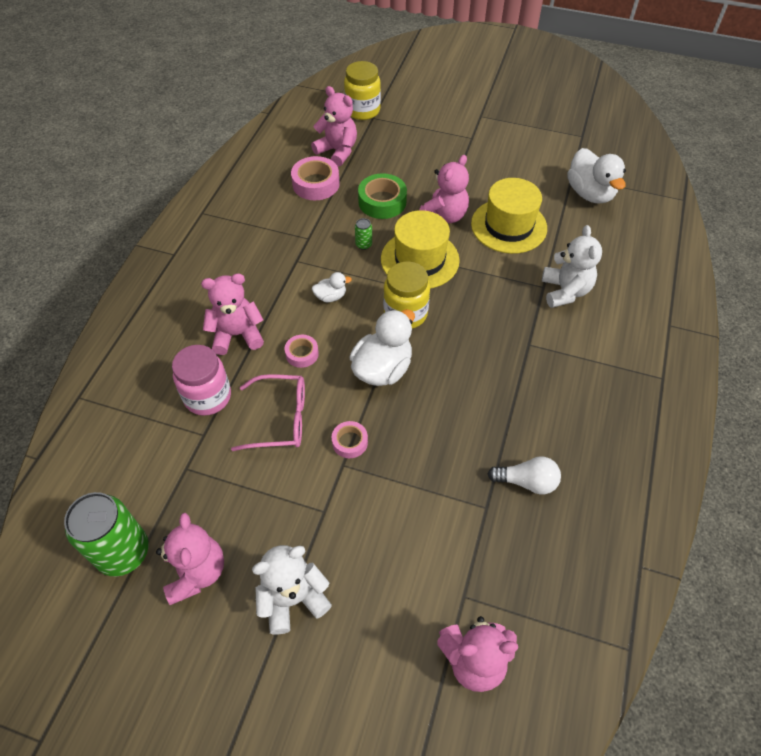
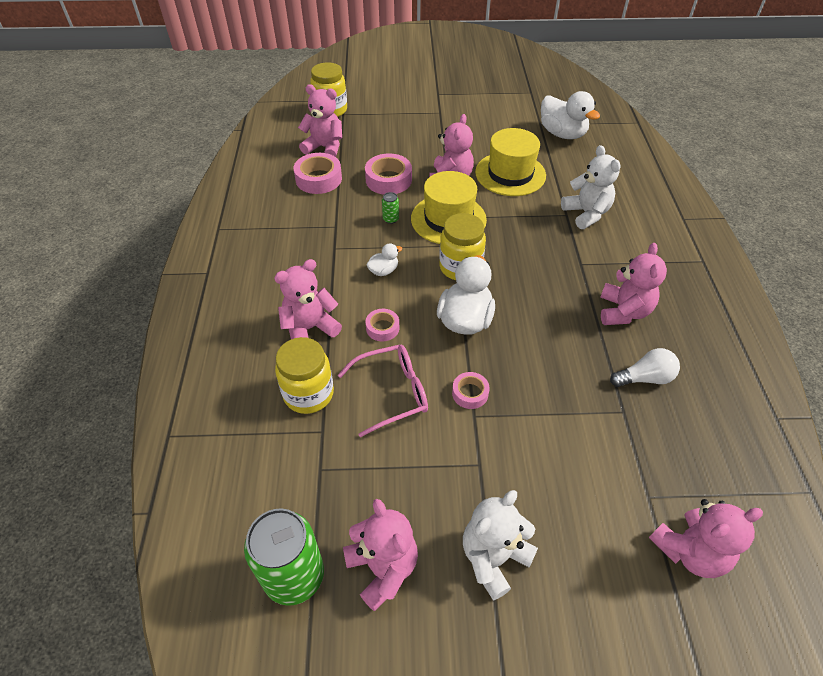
camera: 20 degrees left, 5 degrees down
(208, 397) = (308, 394): pink jar -> yellow jar
(382, 202) = (388, 180): green tape -> pink tape
(544, 407) = (623, 311): none -> pink teddy bear

